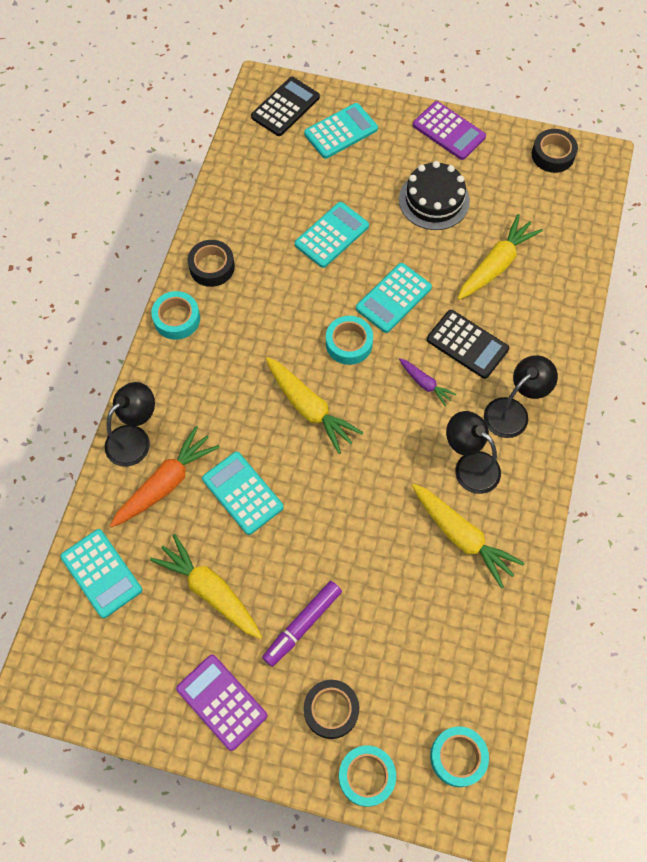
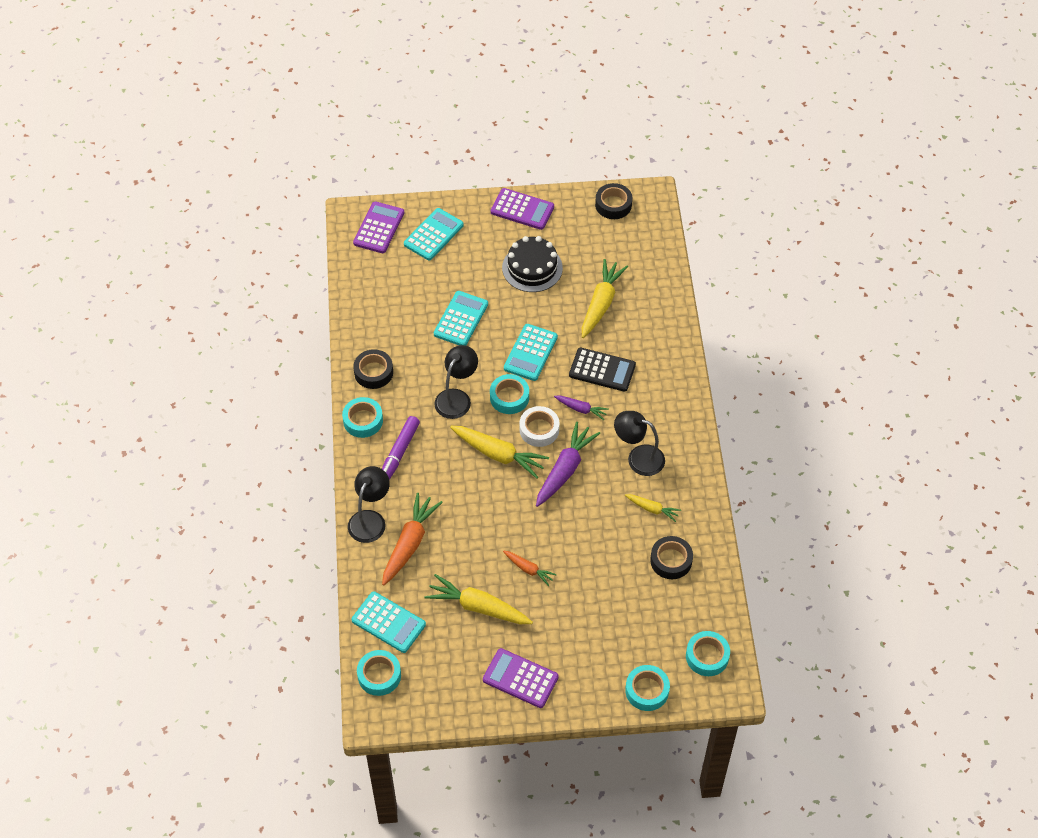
camera: 20 degrees left, 10 degrees down
(63, 637) = (379, 675): none -> turquoise tape
(242, 493) = (473, 531): turquoise calculator -> none
(285, 107) = (379, 228): black calculator -> purple calculator
(287, 563) = (528, 569): none -> orange carrot
(302, 625) = (558, 607): purple marker -> purple marker (399, 453)
(331, 710) = (603, 657): black tape -> black tape (671, 560)
(367, 393) = (539, 430): none -> white tape
(378, 452) = (565, 469): none -> purple carrot
(462, 537) = (652, 509): yellow carrot -> yellow carrot, size x0.54
(513, 411) = (656, 408): black lamp -> black lamp (456, 398)

